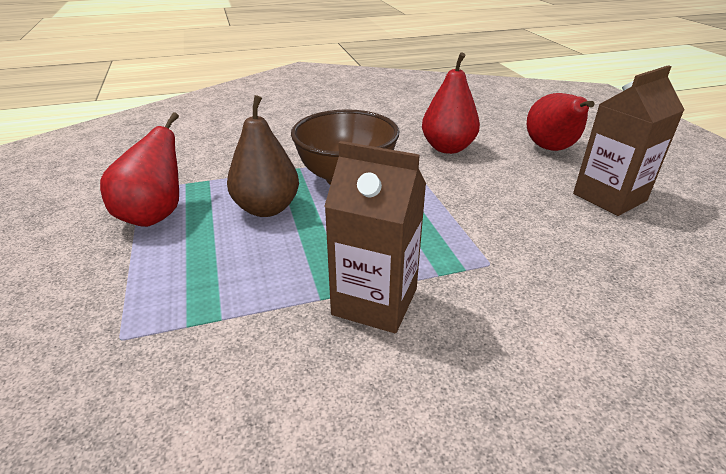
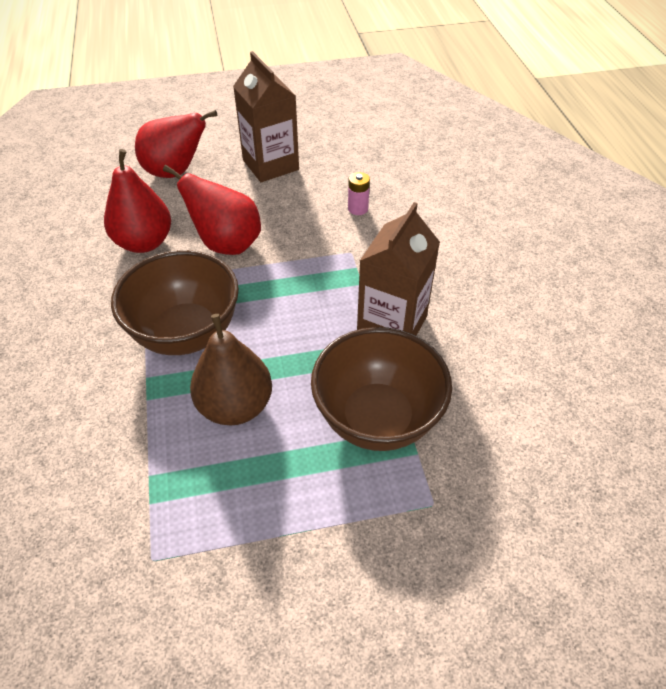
camera: 85 degrees left, 15 degrees up
(155, 215) = (226, 524): red pear -> red pear (226, 244)
(239, 293) = (377, 418): none -> brown bowl
(576, 266) = (358, 209): none -> pink battery

